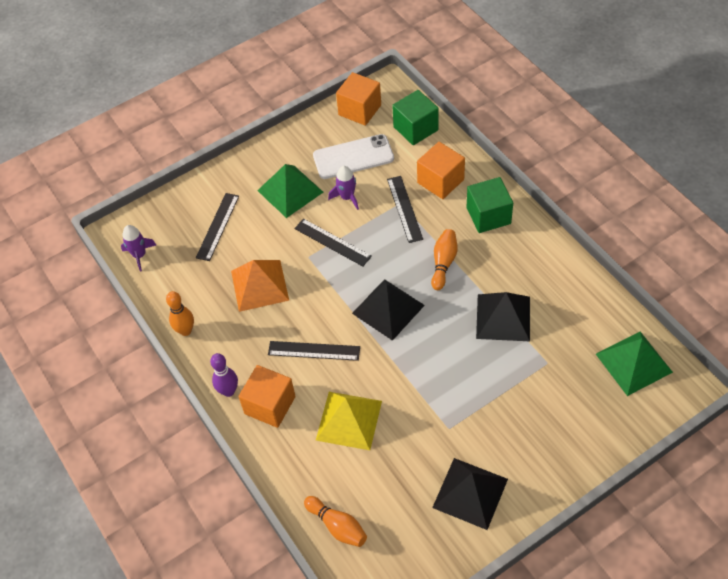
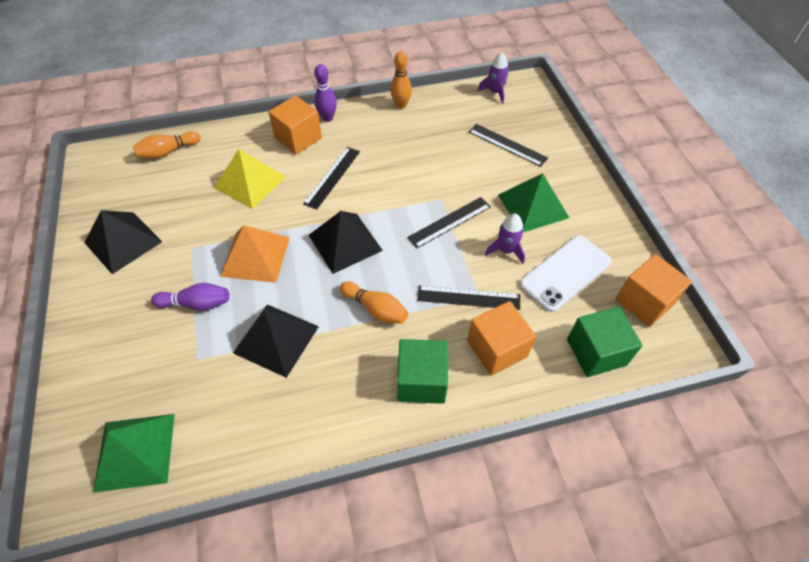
camera: 105 degrees right, 0 degrees up
(259, 285) = (424, 158): orange pyramid -> orange pyramid (255, 256)
(353, 157) = (565, 273): white phone -> white phone turned 45 degrees clockwise
(501, 390) = (196, 304): none -> purple bowling pin

